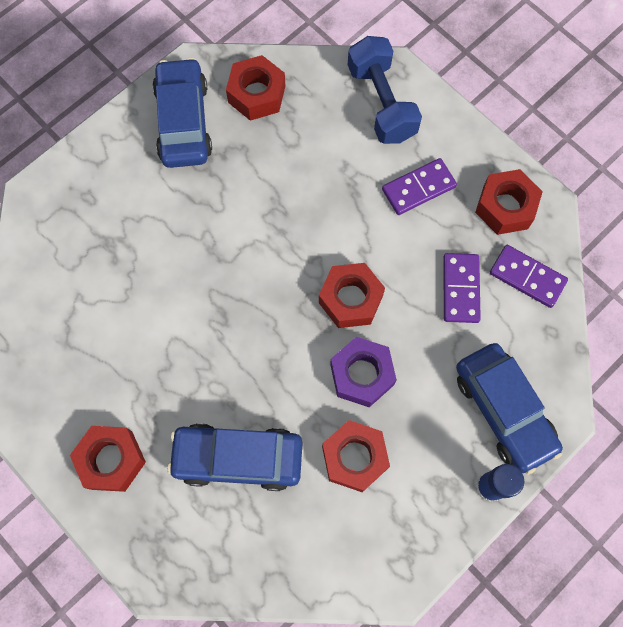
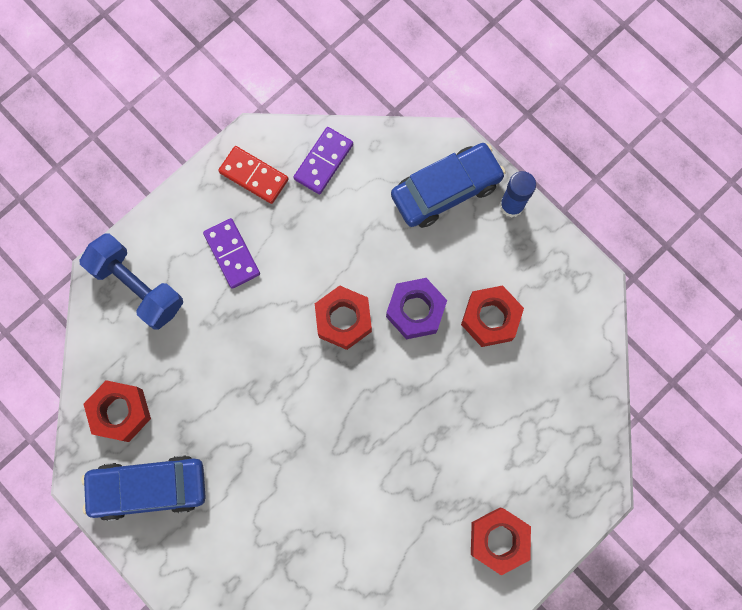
camera: 90 degrees left, 5 degrees up
(238, 458) = (493, 422): blue car -> none
(381, 103) = (137, 287): blue dumbbell -> blue dumbbell turned 60 degrees clockwise
(460, 289) = (334, 220): purple domino -> none
(505, 207) = (253, 176): red nut -> red domino

